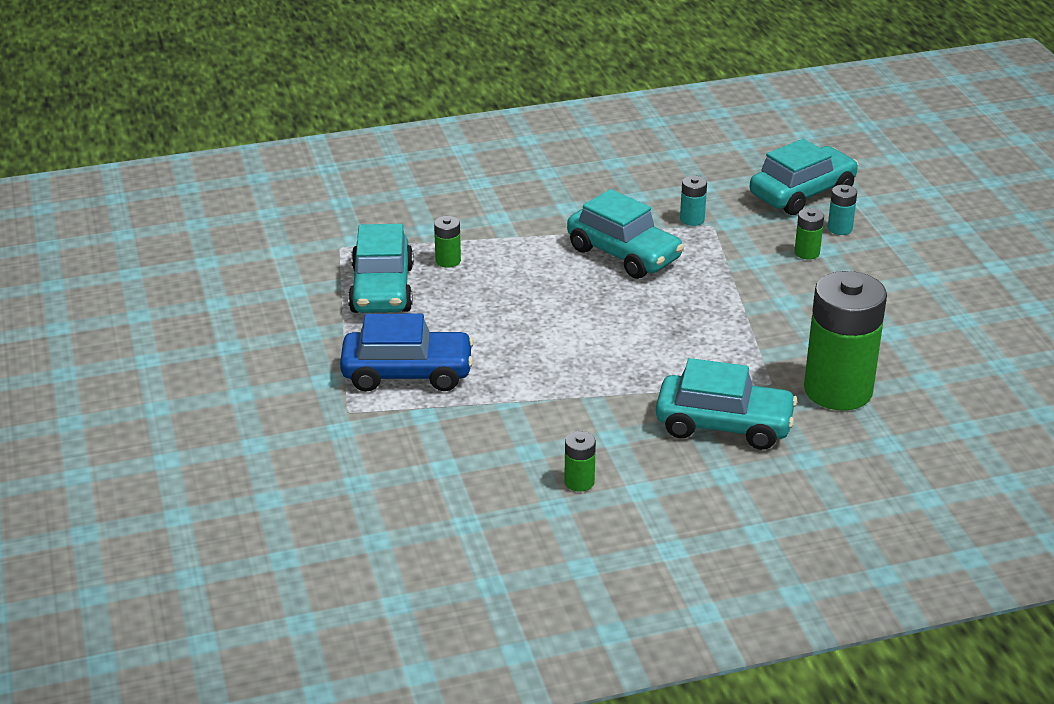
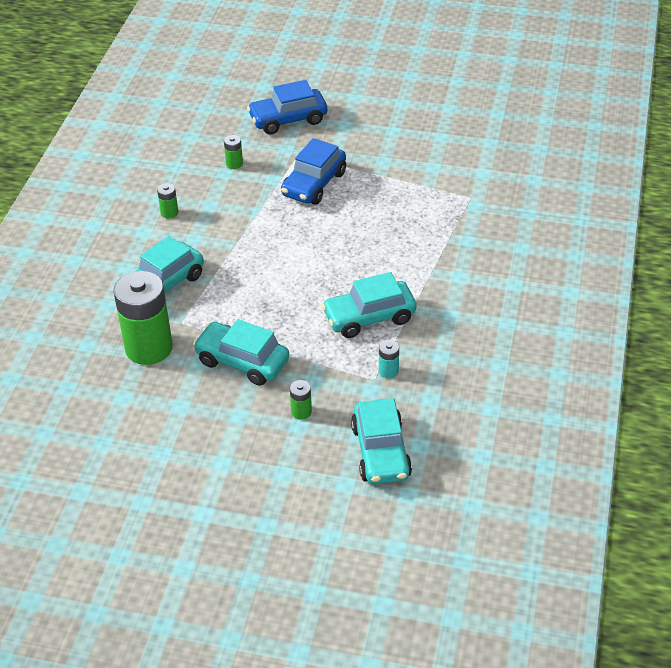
camera: 120 degrees right, 10 degrees up
(262, 452) = (288, 119): none -> blue car
(382, 289) = (407, 199): turquoise car -> turquoise car (242, 361)
(448, 261) = (420, 236): green battery -> green battery (234, 164)
(840, 228) = (318, 447): turquoise battery -> none

